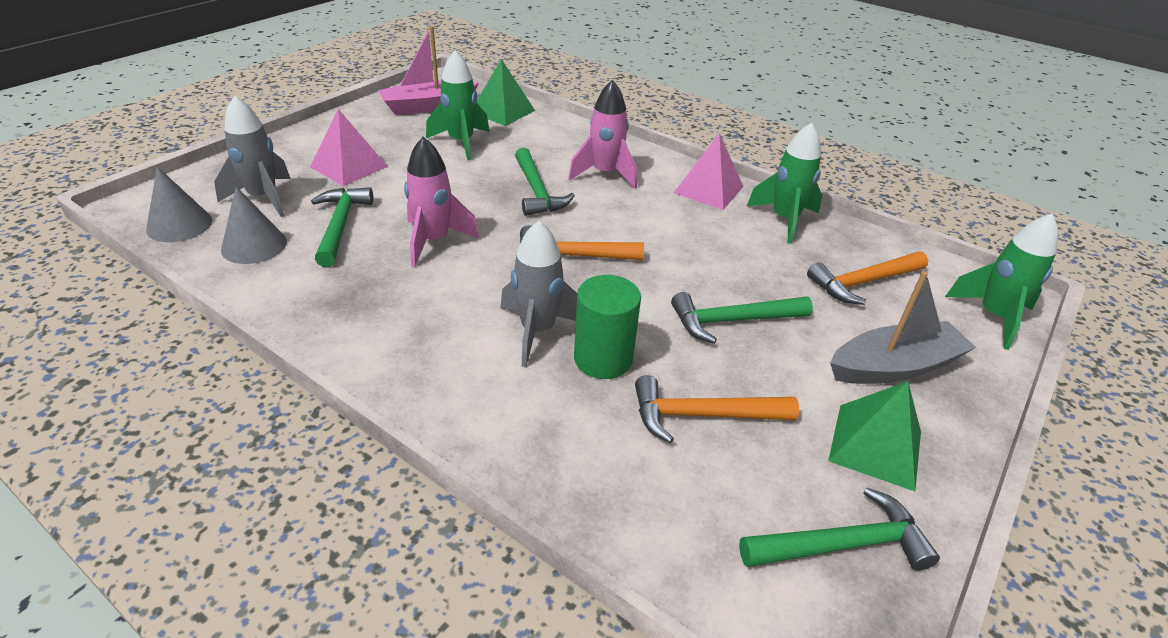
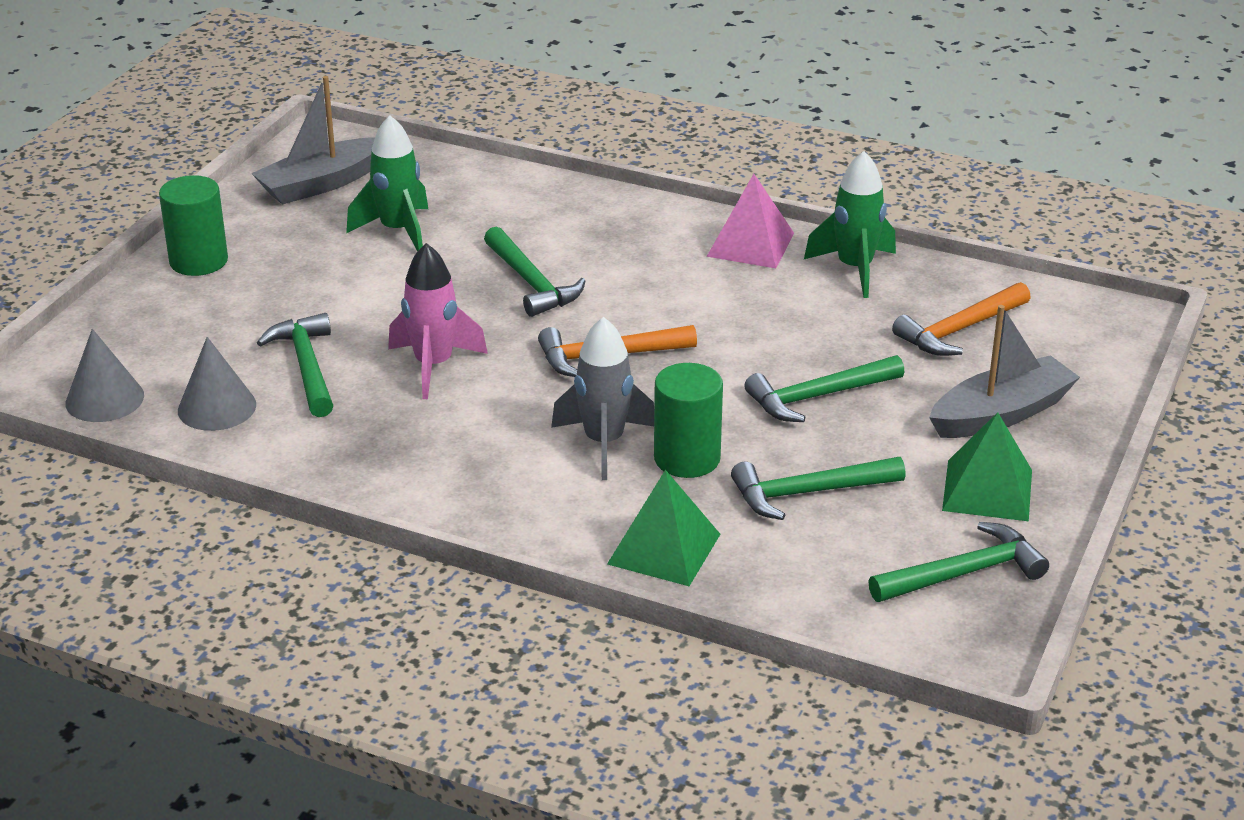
camera: 10 degrees left, 5 degrees down
(263, 198) = (184, 349): grey rocket -> none
(316, 141) = (198, 261): none -> green cylinder
(349, 166) = (267, 290): pink pyramid -> none
(428, 106) = (321, 184): pink boat -> grey boat
(502, 111) = (431, 174): green pyramid -> green pyramid (664, 549)
(605, 174) = (610, 245): pink rocket -> none
(703, 415) = (809, 493): orange hammer -> green hammer
(993, 317) = (1108, 344): green rocket -> none

